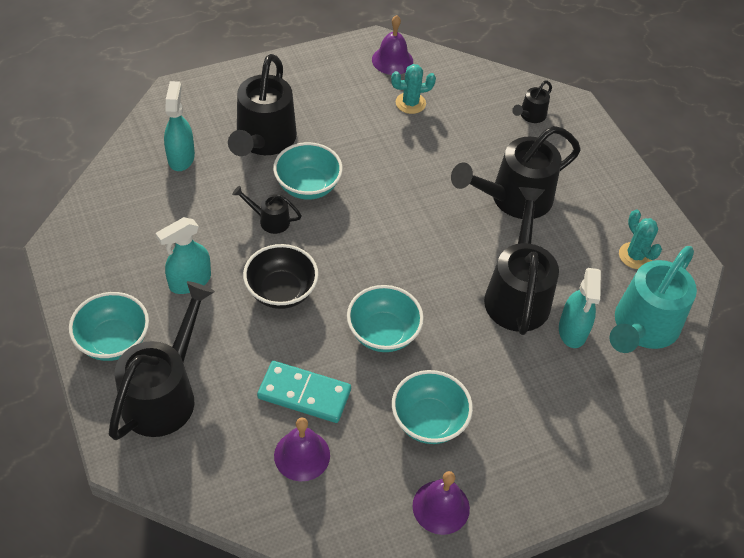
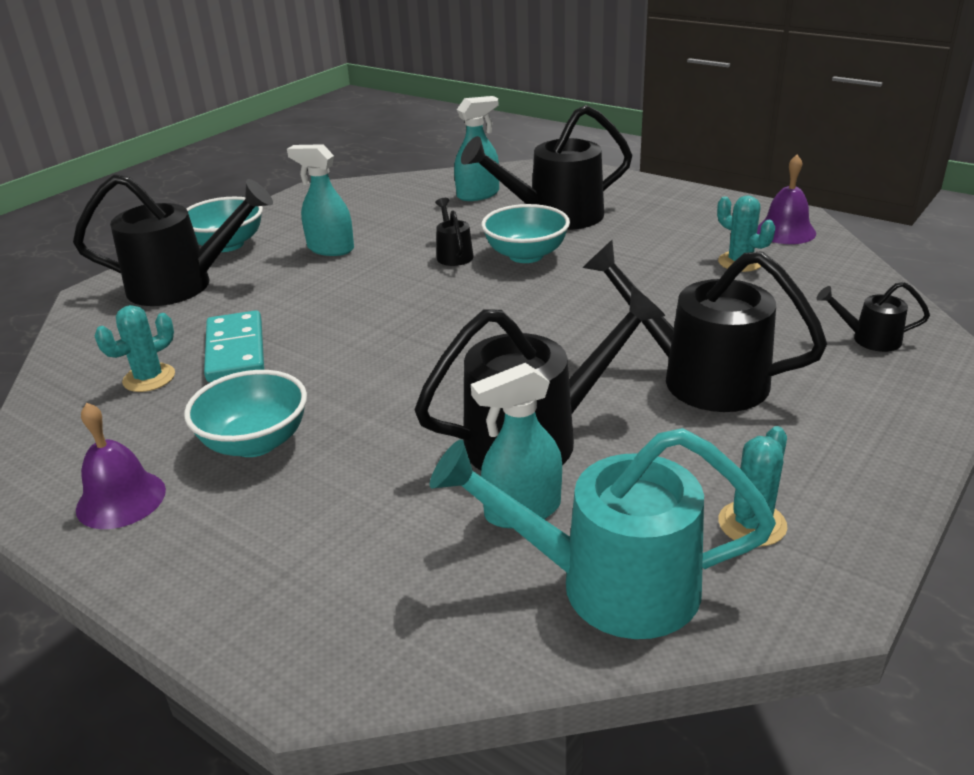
camera: 65 degrees right, 20 degrees down
(281, 291) = (365, 292): black bowl -> none
(302, 455) = (149, 378): purple bell -> turquoise cactus
(383, 333) = (365, 366): turquoise bowl -> none

